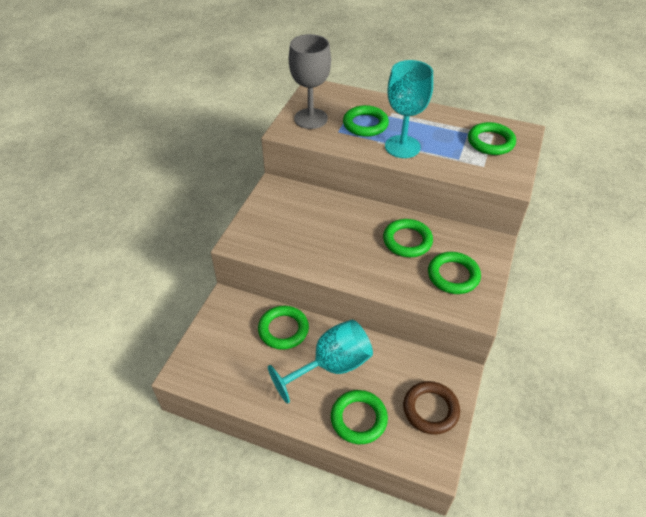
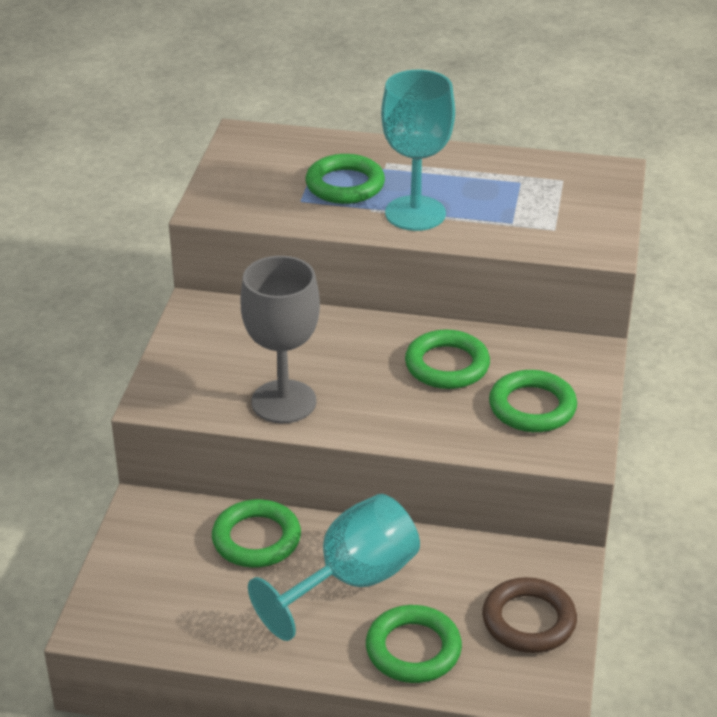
camera: 10 degrees left, 10 degrees down
(310, 118) = (248, 185): grey goblet -> grey goblet (283, 402)
(490, 142) = (560, 192): green ring -> none

